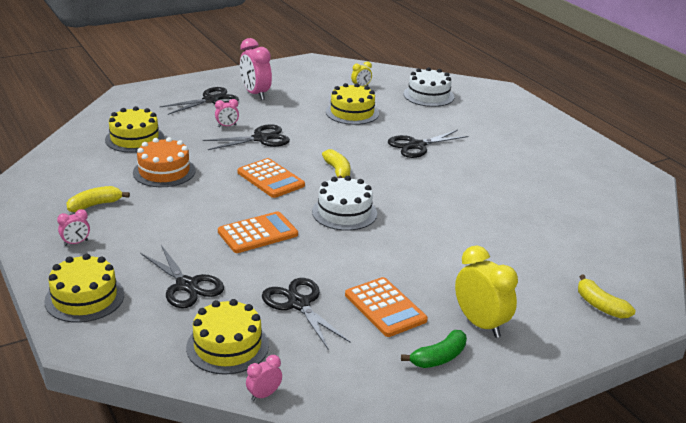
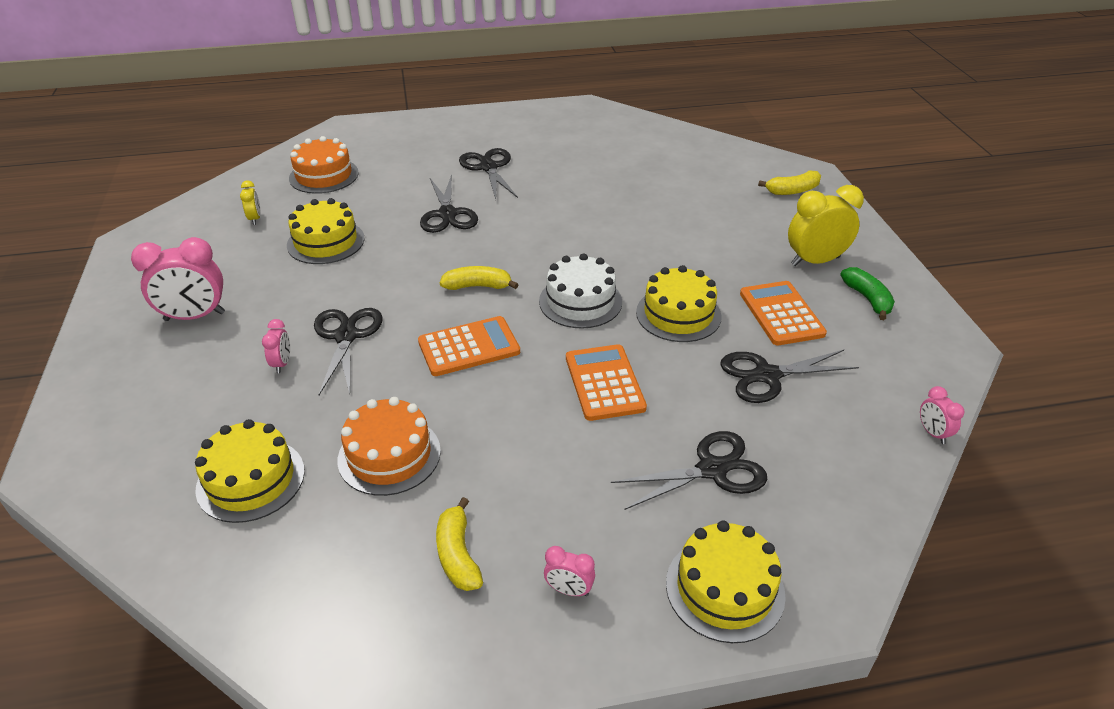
camera: 70 degrees left, 10 degrees up
(76, 243) = (569, 590): pink clock -> pink clock turned 120 degrees clockwise
(211, 100) = (176, 367): black scissors -> black scissors (488, 167)
(227, 346) = (845, 449): yellow cake -> yellow cake (678, 314)
(385, 307) = (781, 314): orange calculator -> orange calculator turned 90 degrees counterclockwise
(428, 95) = (324, 175): white cake -> orange cake

